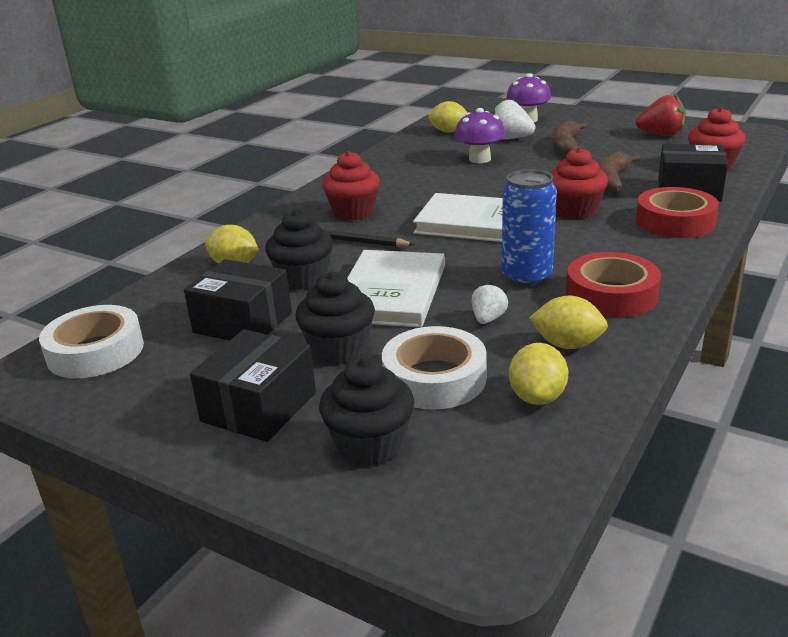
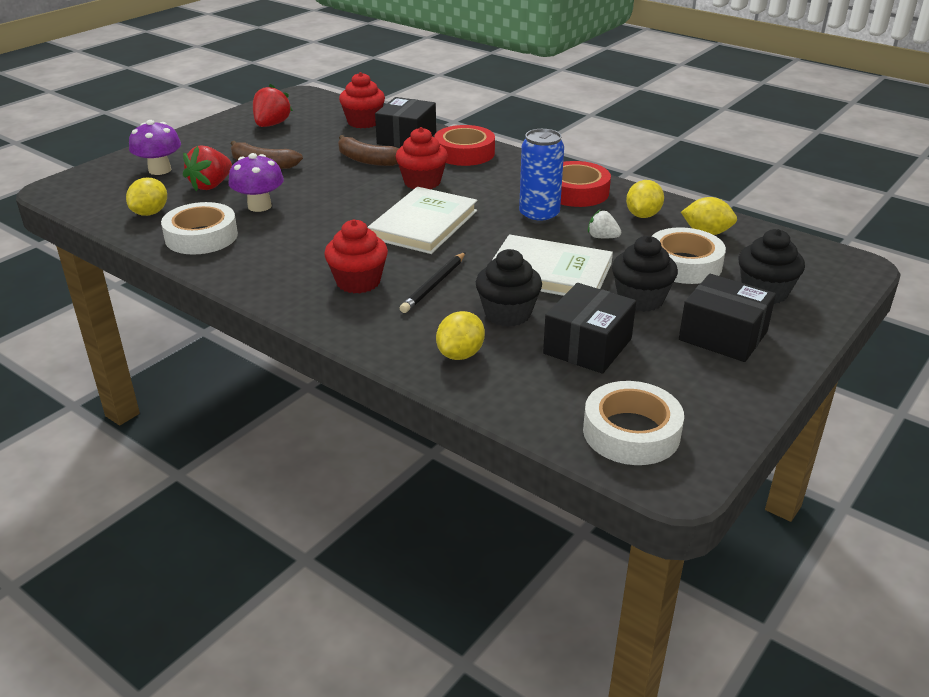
camera: 85 degrees left, 5 degrees up
(416, 152) = (201, 236): none -> white tape
(510, 138) = (211, 185): white strawberry -> red strawberry

